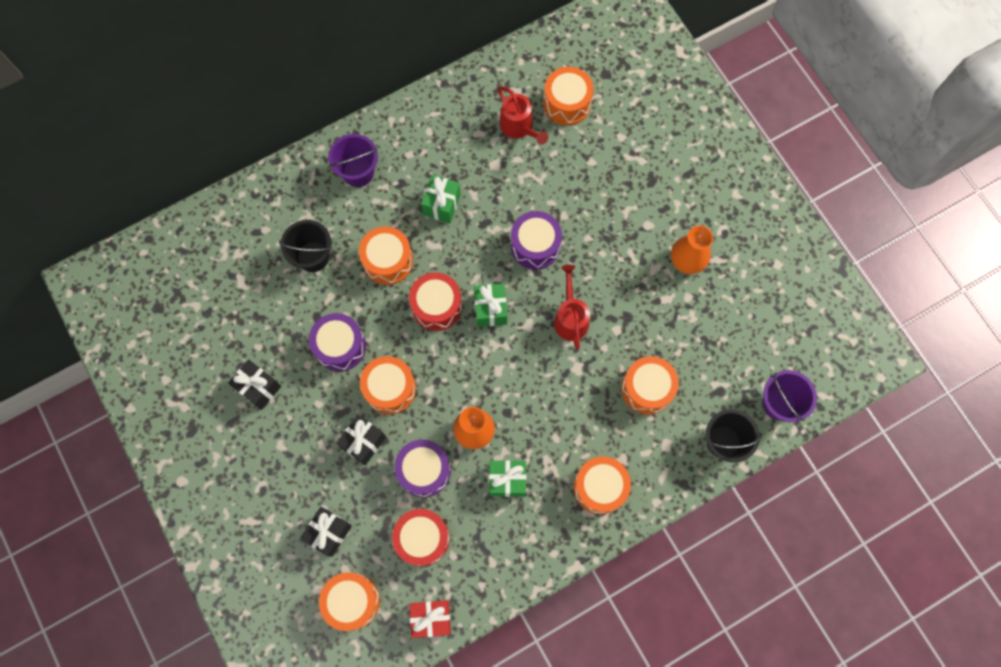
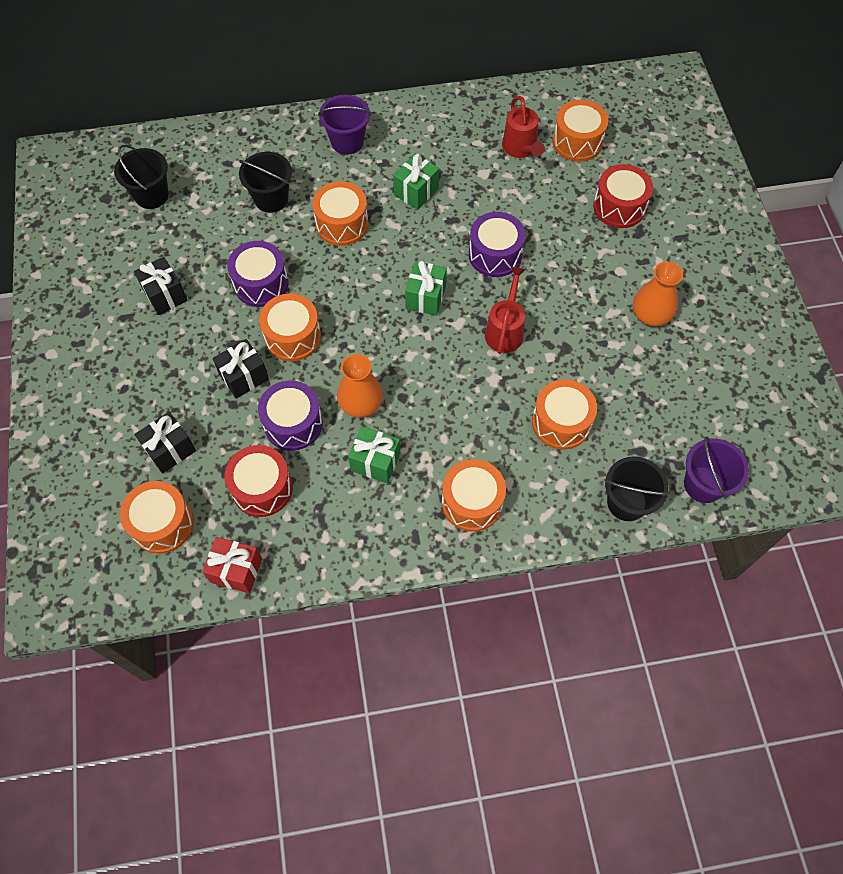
camera: 20 degrees right, 10 degrees down
(200, 290) = (151, 195): none -> black bucket
(437, 306) = (372, 278): red drum -> red drum (619, 207)

